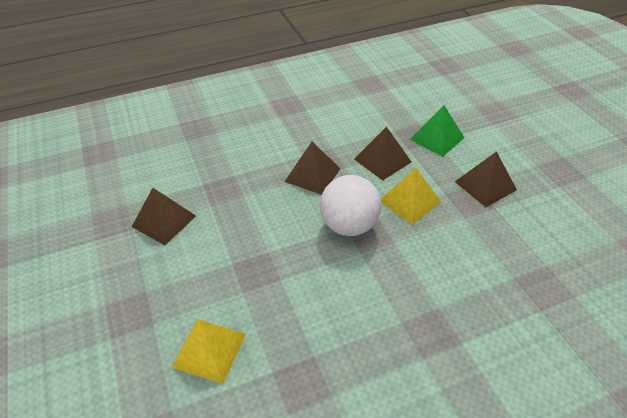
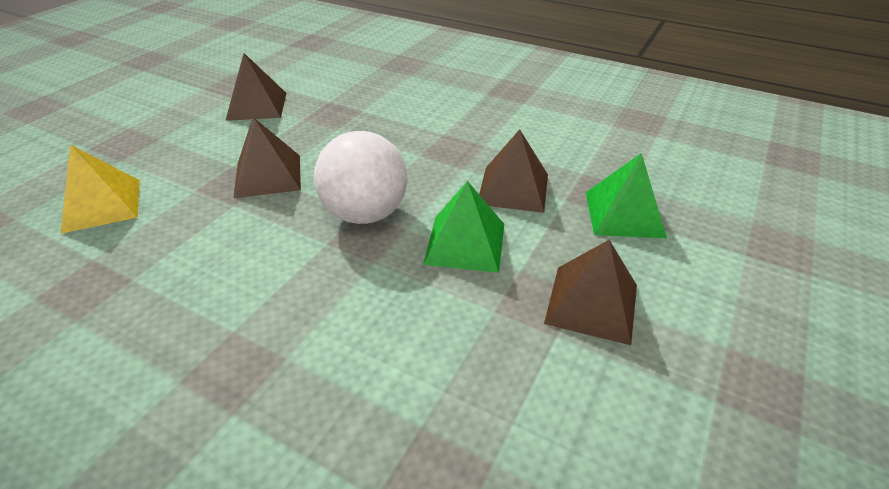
camera: 50 degrees right, 5 degrees down
(312, 175) = (420, 153): brown pyramid -> brown pyramid (268, 176)
(410, 201) = (465, 243): yellow pyramid -> green pyramid

